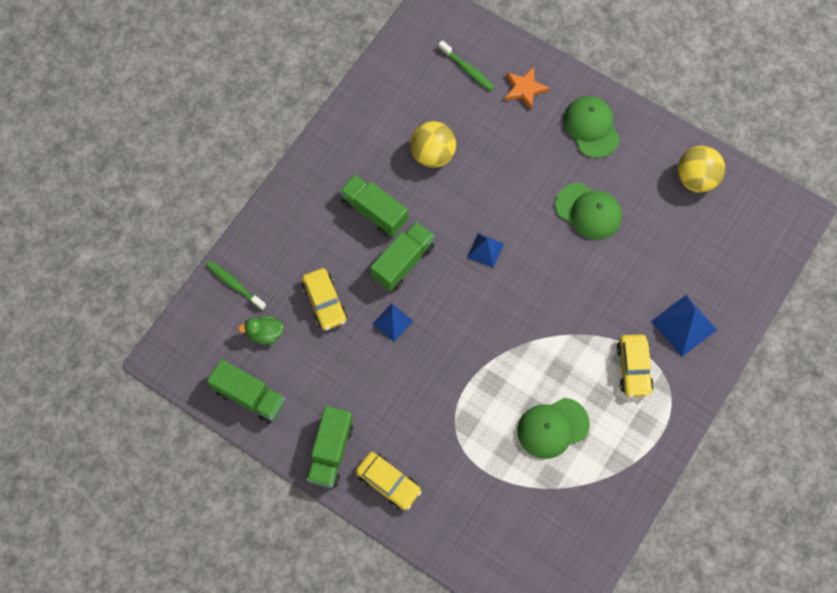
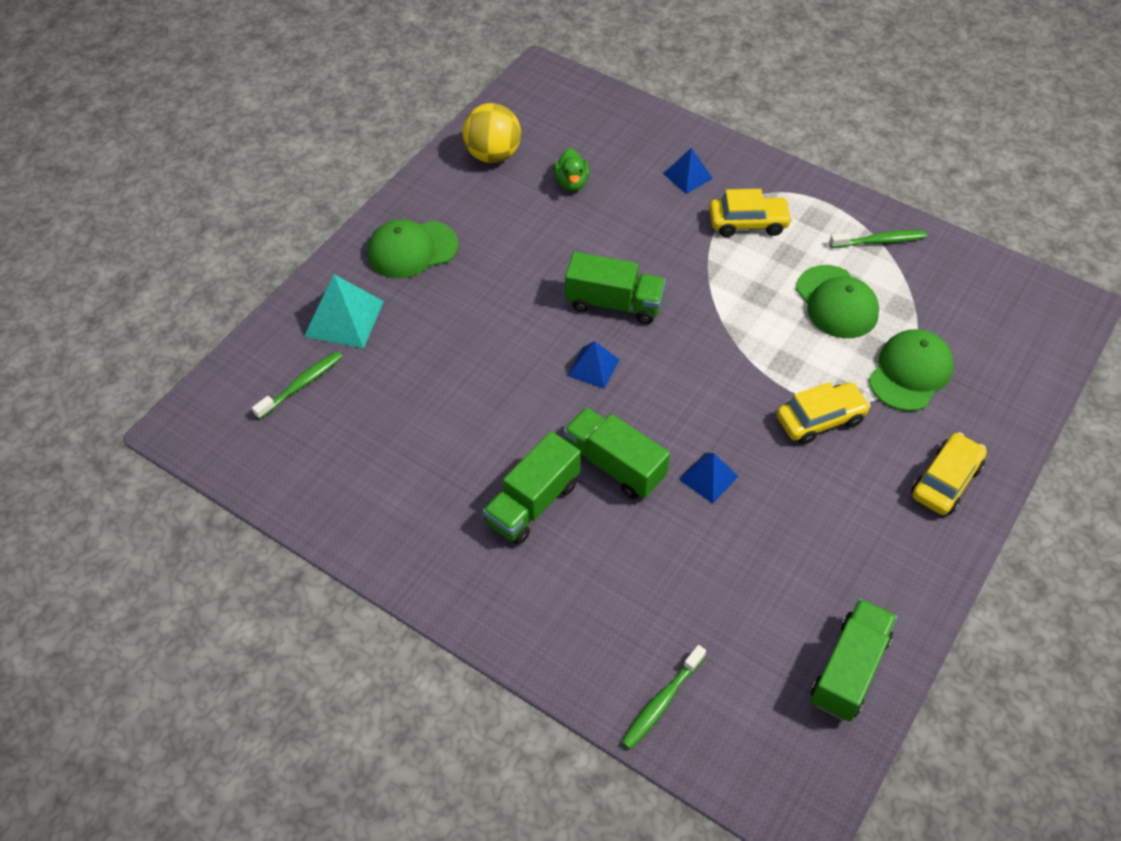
camera: 90 degrees left, 15 degrees down
(265, 334) = (742, 651): green duck -> green duck (571, 183)
(325, 302) = (684, 567): yellow car -> yellow car (820, 419)
(331, 452) = (915, 554): green truck -> green truck (614, 303)
(432, 154) = (440, 428): yellow ball -> none
(524, 89) = (344, 318): orange star -> turquoise pyramid
(588, 211) = (536, 257): green cap -> green cap (910, 372)
(620, 471) = (880, 241): none -> green toothbrush
(683, 325) = (688, 176): blue pyramid -> blue pyramid, size x0.62

